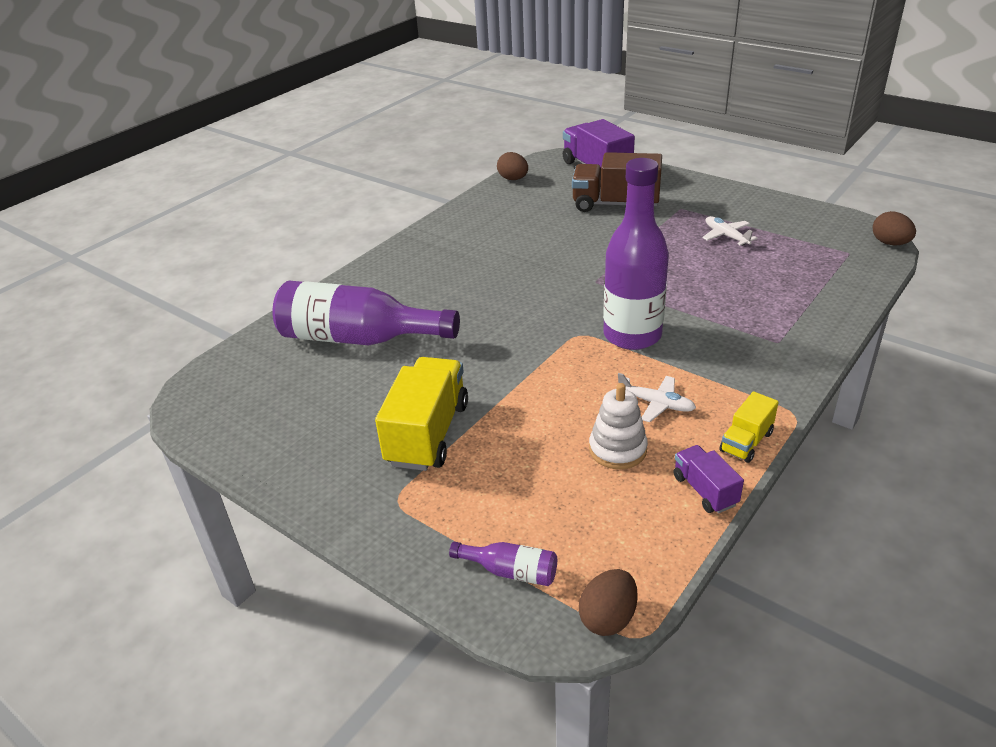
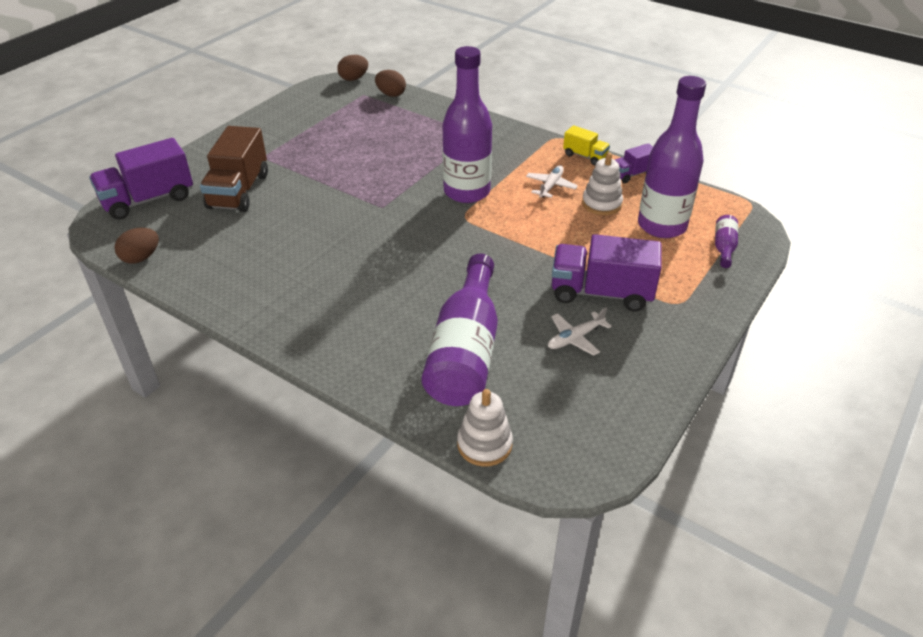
camera: 95 degrees left, 5 degrees up
(244, 350) = (484, 444): none -> white stacking toy
(427, 434) = (601, 293): yellow truck -> purple truck
(566, 507) = (661, 226): none -> purple bottle
(608, 618) = (743, 212): brown egg -> brown egg (391, 94)
(726, 236) = (322, 140): white plane -> white plane (575, 338)

